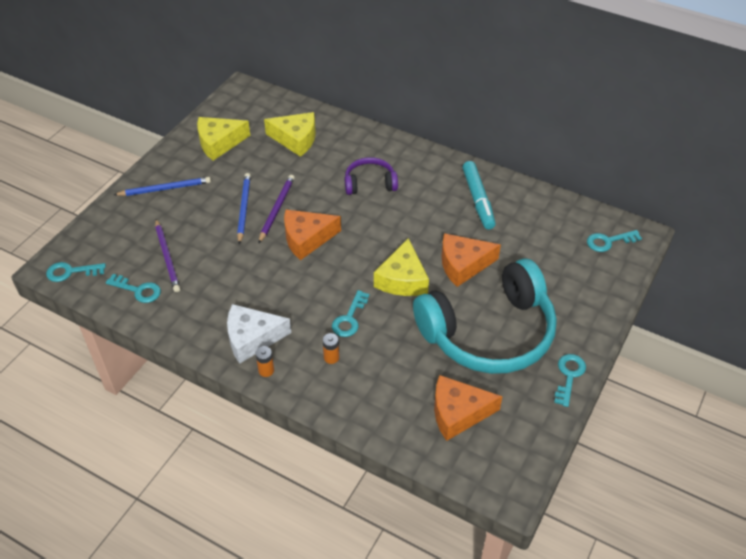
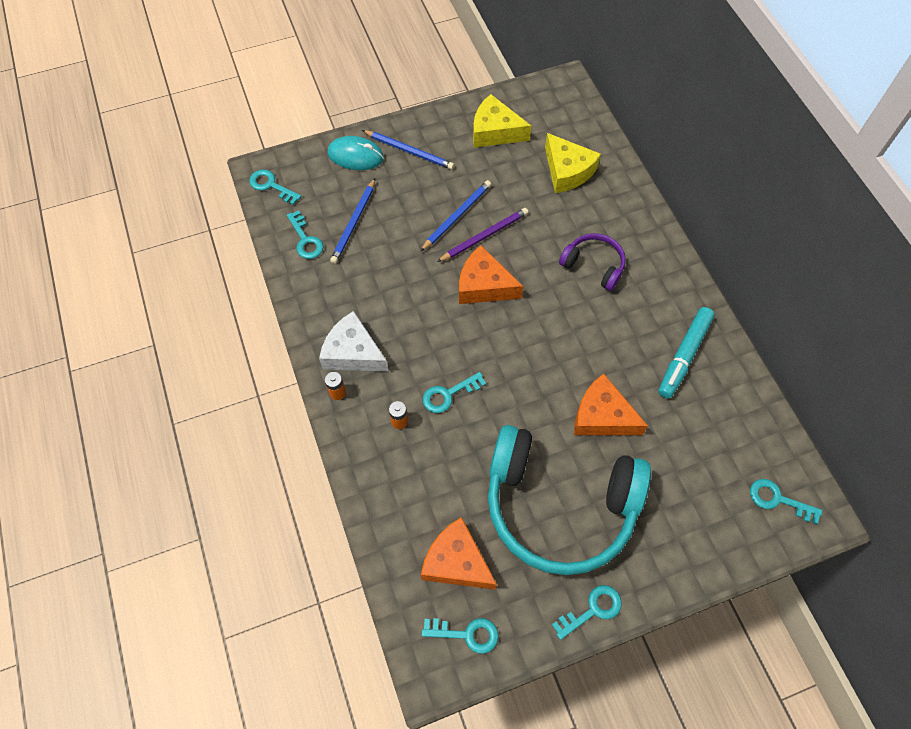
camera: 40 degrees right, 15 degrees up
(124, 214) = (355, 156): none -> turquoise mouse
(167, 257) = (354, 223): purple pencil -> blue pencil
(402, 279) = (531, 389): yellow cheese -> none
(508, 449) = (467, 634): none -> turquoise key

